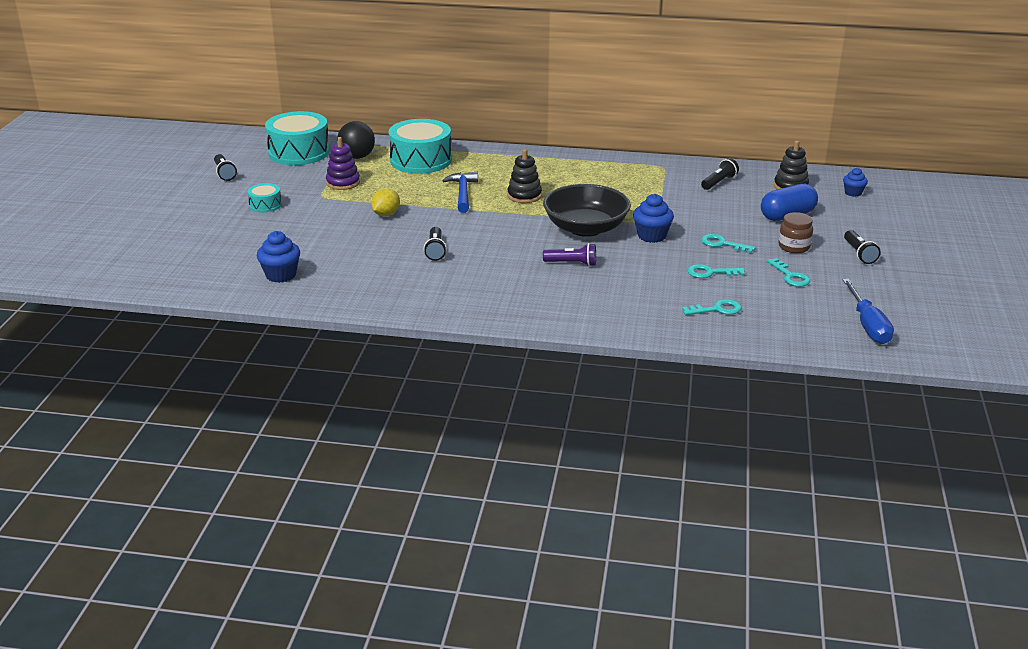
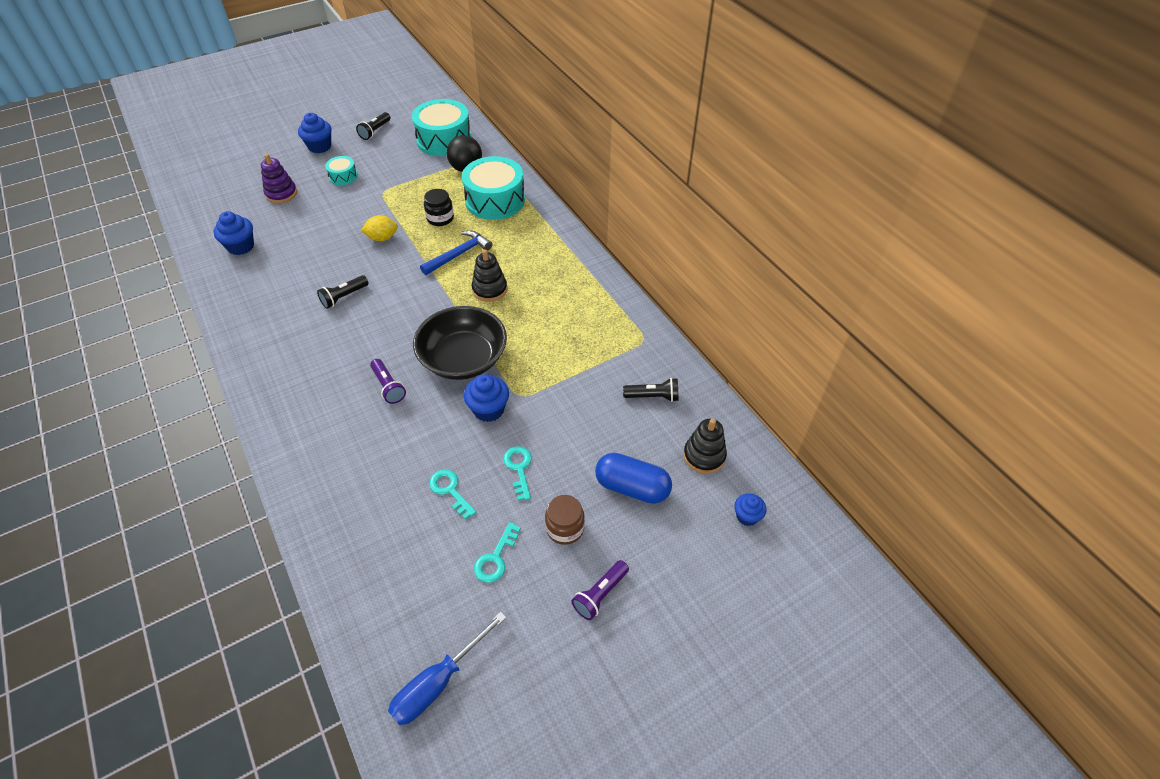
camera: 50 degrees right, 20 degrees up
(196, 202) = (320, 146): none -> blue cupcake
(343, 183) = (415, 188): purple stacking toy -> purple stacking toy (281, 194)
(404, 186) = (440, 218): none -> black jar
(717, 309) = (378, 534): turquoise key -> none
(859, 254) = (600, 594): black flashlight -> purple flashlight

